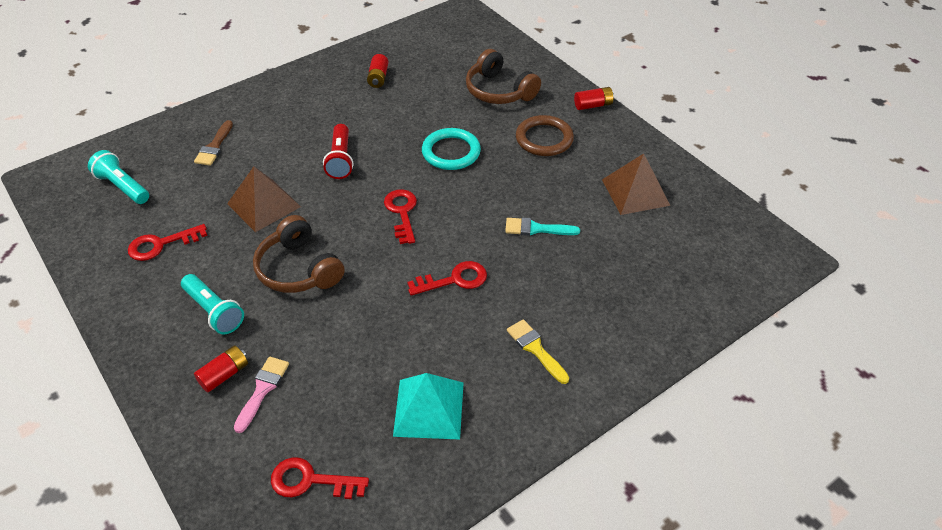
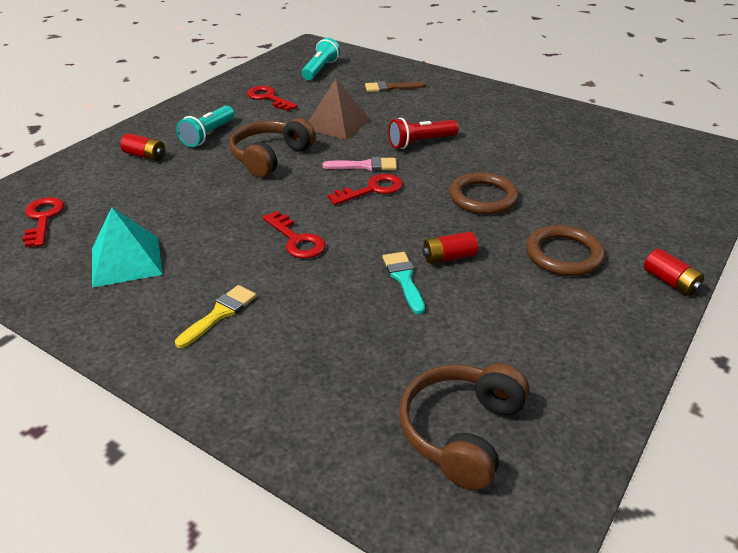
camera: 70 degrees right, 10 degrees down
(262, 389) = (133, 175): pink brush -> pink brush (365, 166)
(378, 78) = (557, 132): red battery -> red battery (448, 257)
(451, 152) = (483, 197): turquoise ring -> brown ring
(499, 91) = (617, 206): brown headphones -> brown headphones (461, 432)
(635, 192) = (529, 351): brown pyramid -> none

